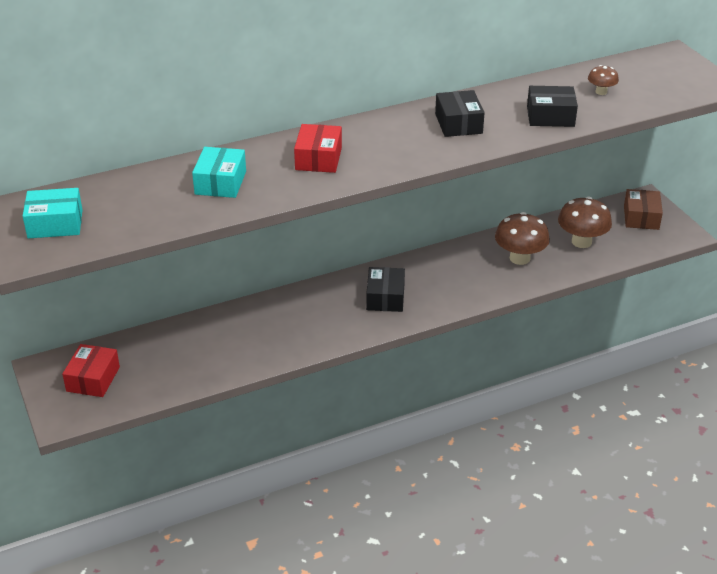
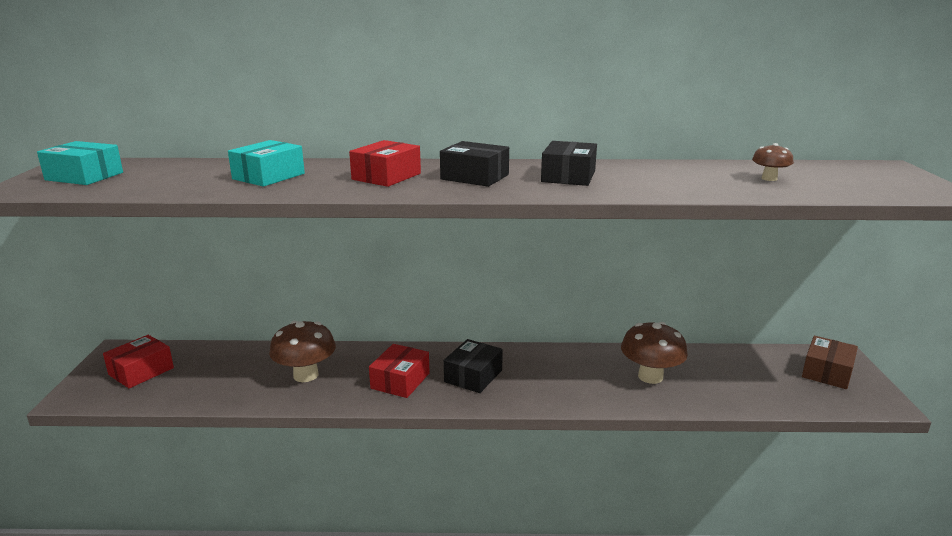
camera: 25 degrees right, 15 degrees down
(330, 319) = (400, 381): none -> red box
(550, 116) = (686, 186): black box -> black box (475, 177)
(581, 242) = (736, 378): brown mushroom -> brown mushroom (306, 375)

